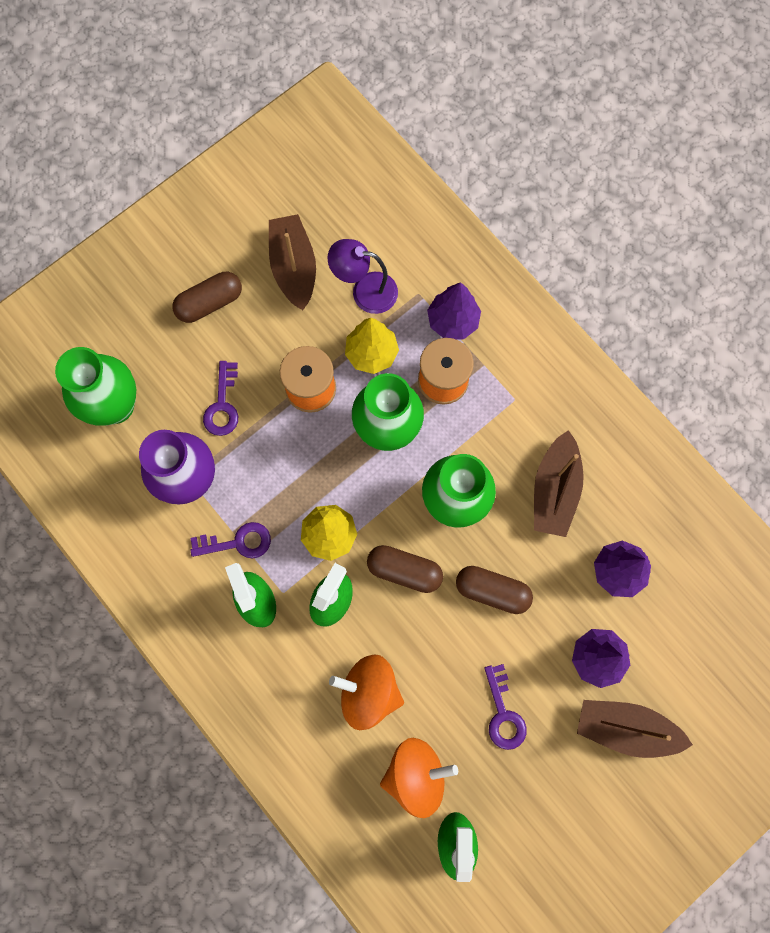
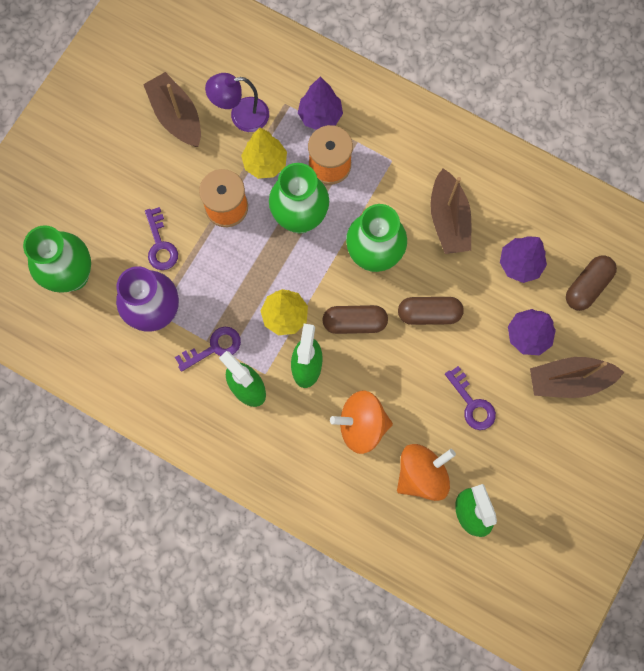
camera: 20 degrees left, 0 degrees up
(210, 303) = (119, 167): brown capsule -> brown capsule (587, 286)

